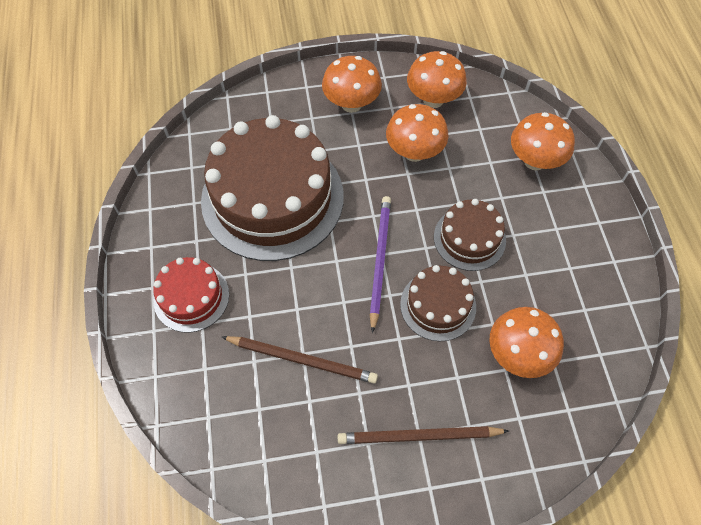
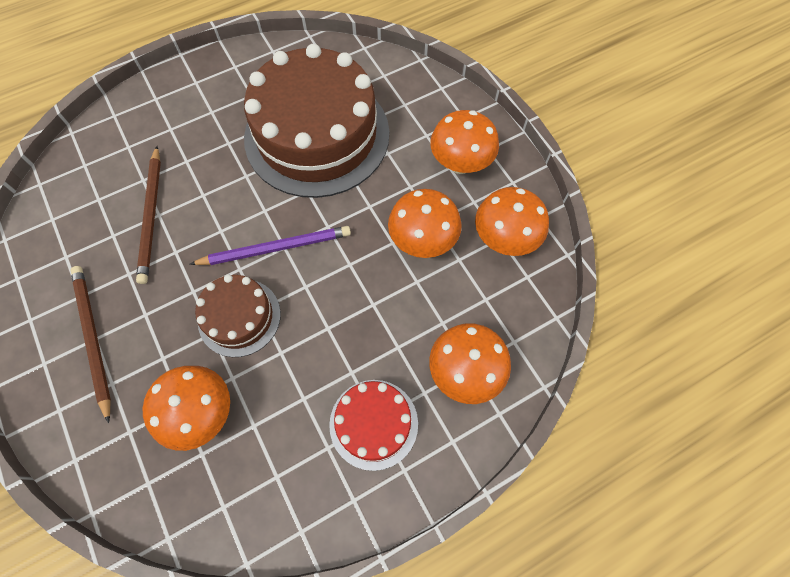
camera: 70 degrees right, 5 degrees up
(191, 297) = (193, 112): red cake -> red cake (373, 424)
(469, 238) = (330, 327): brown cake -> none

